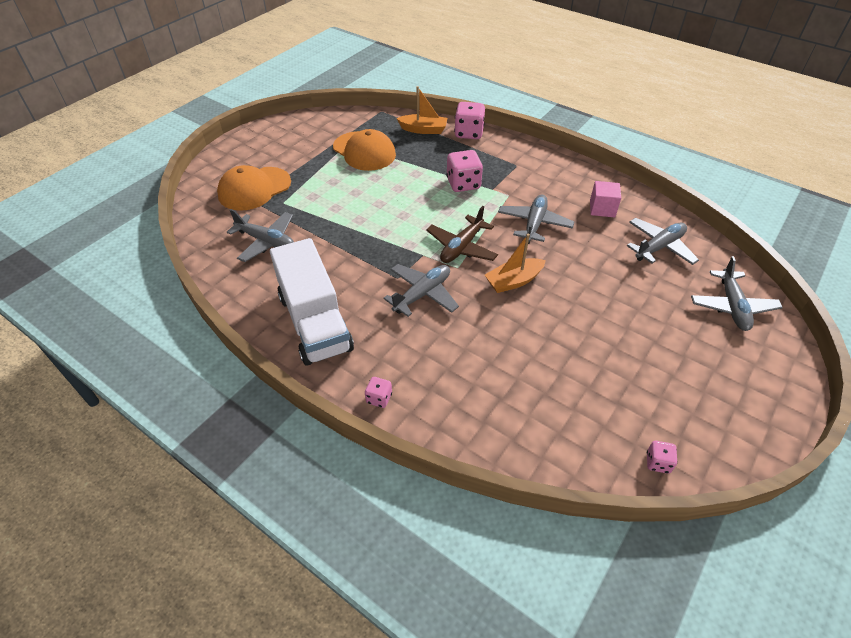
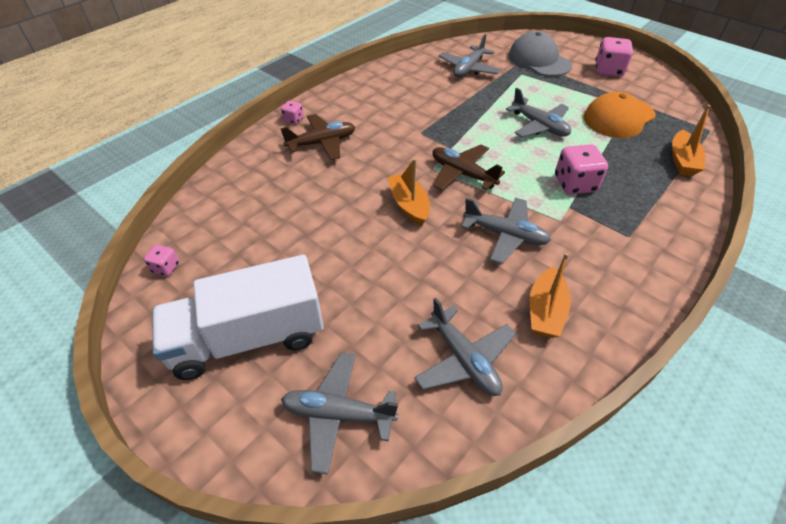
camera: 95 degrees right, 0 degrees up
(254, 189) = (539, 60): orange cap -> grey cap
(315, 322) = (375, 92): white truck -> white truck (248, 338)
(422, 294) = (398, 145): grey plane -> grey plane (539, 126)
(426, 360) = (322, 143): none -> brown plane
(468, 133) = (691, 199): pink dice -> pink dice (608, 71)
(602, 208) = (545, 311): pink cube -> orange boat

